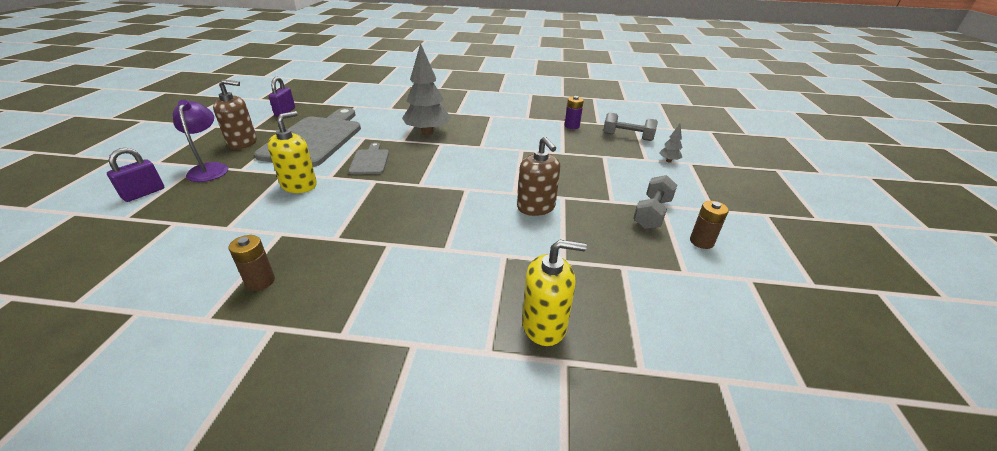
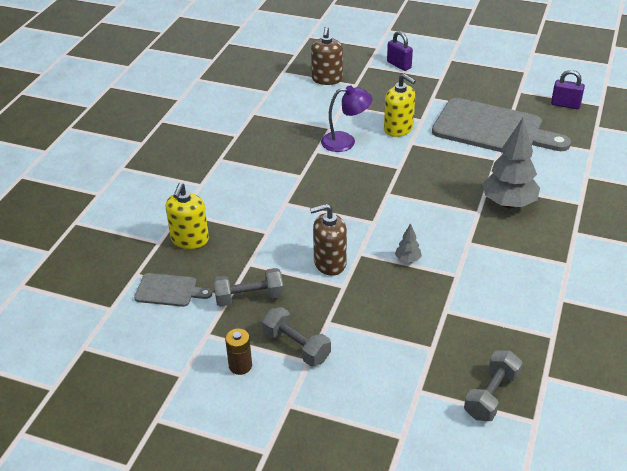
camera: 105 degrees right, 5 degrees up
(210, 169) = (435, 84): purple lamp -> purple lamp (345, 141)
(243, 143) = (485, 91): brown soap dispenser -> brown soap dispenser (327, 79)
(260, 281) = (278, 126): brown battery -> none
(370, 161) = (440, 164): grey cutting board -> grey cutting board (169, 290)
(572, 126) = (531, 341): purple battery -> none
(613, 251) = (249, 297): none -> grey dumbbell
(668, 161) = (410, 414): grey tree -> grey tree (407, 259)

